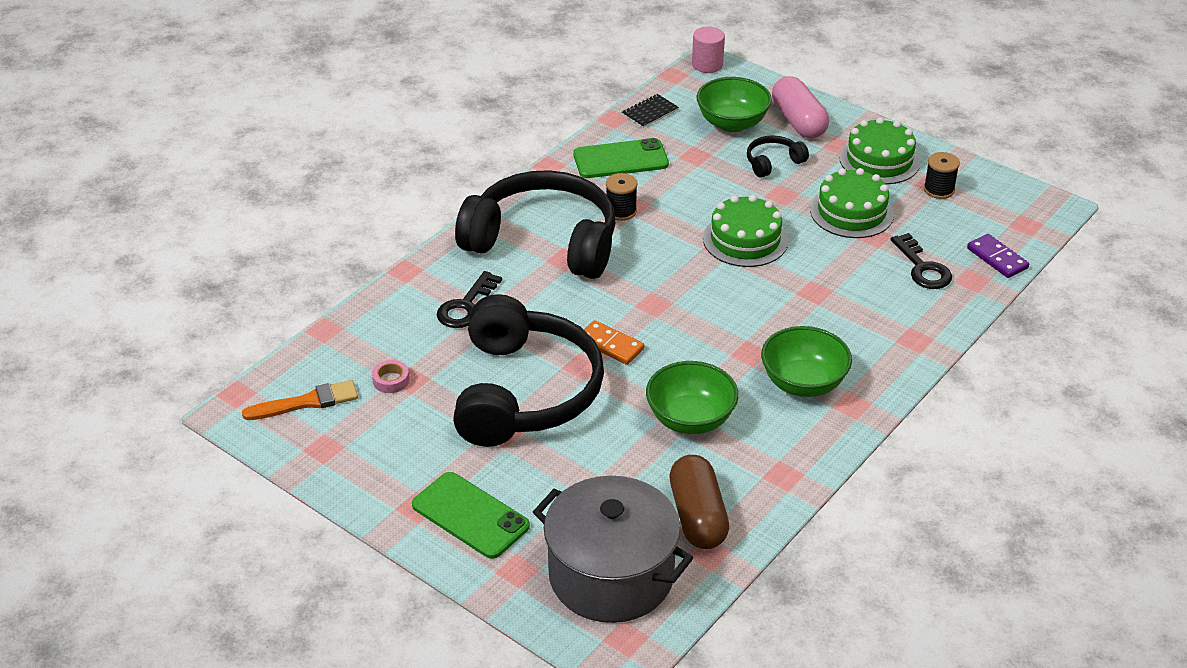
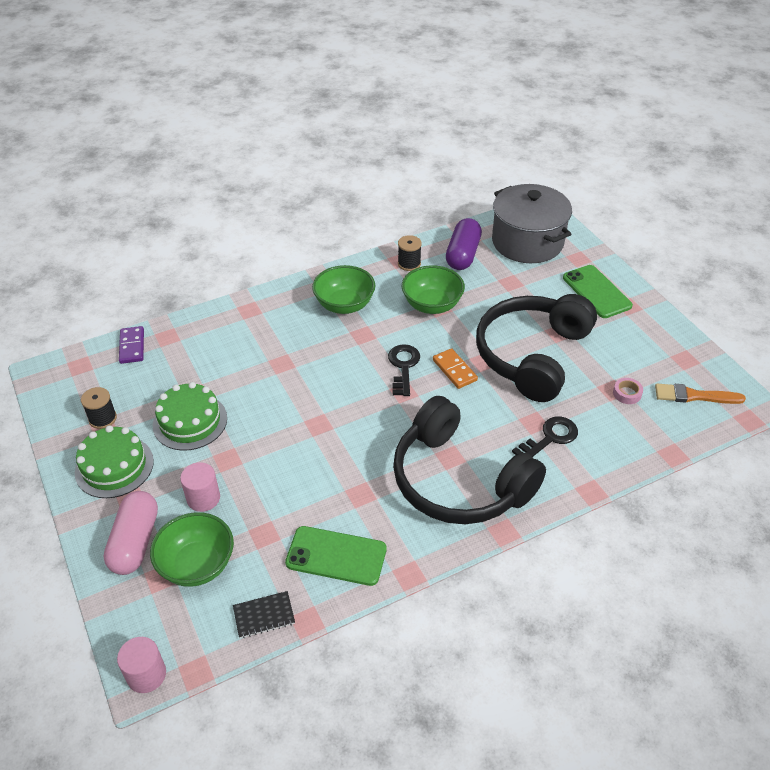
camera: 155 degrees left, 5 degrees up
(621, 211) = (374, 490): black spool -> black spool (409, 264)
(698, 516) = (463, 254): brown capsule -> purple capsule
(745, 240) = (294, 424): green cake -> none
(773, 162) = (203, 498): black headphones -> pink cylinder
(922, 267) = (189, 357): black key -> black key (403, 367)

